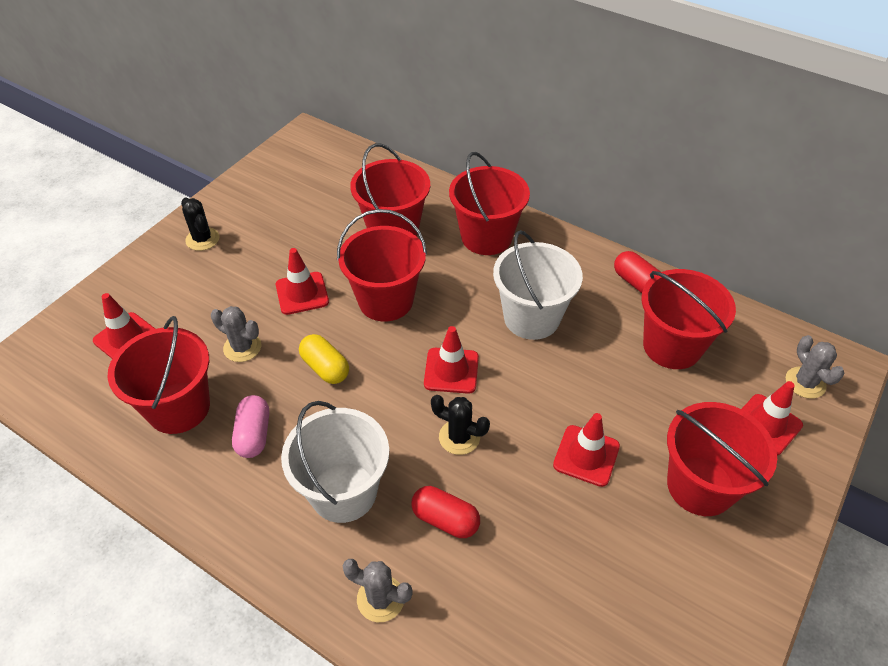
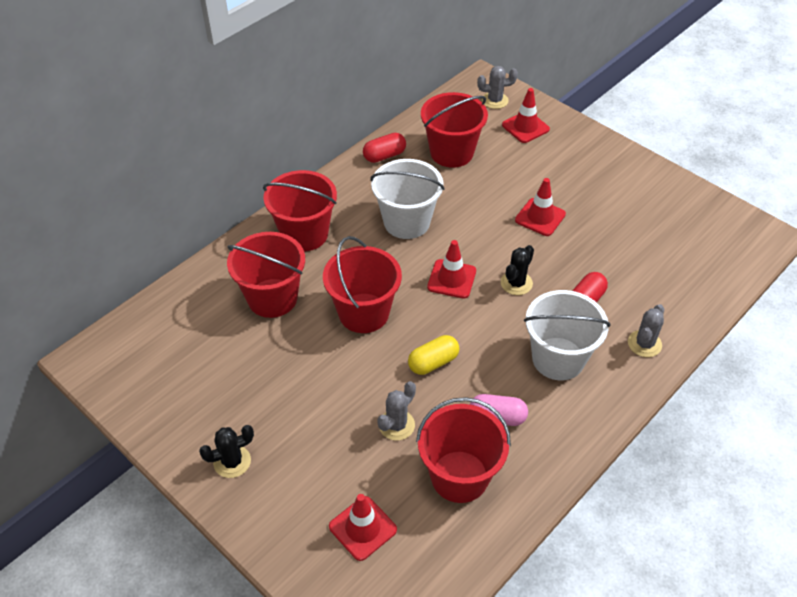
camera: 80 degrees left, 0 degrees up
(302, 293) = (338, 375): red traffic cone -> none
(700, 486) = (568, 169): red bucket -> none

